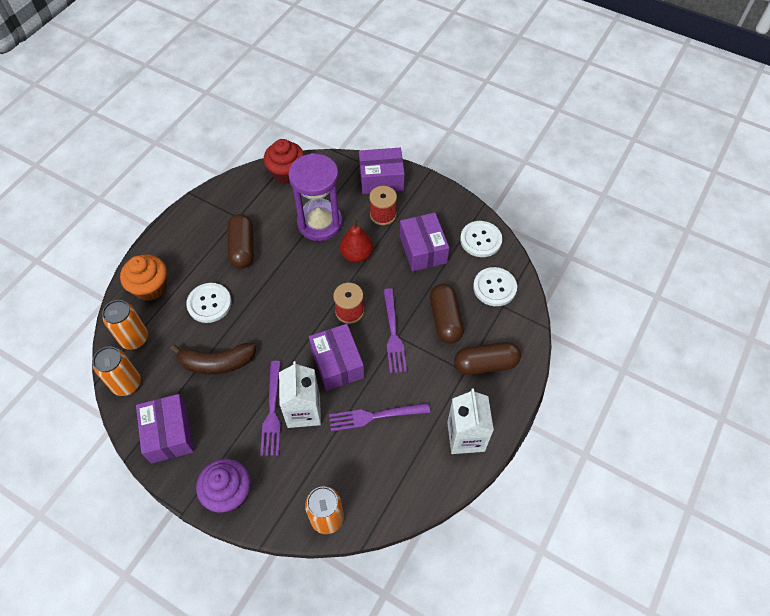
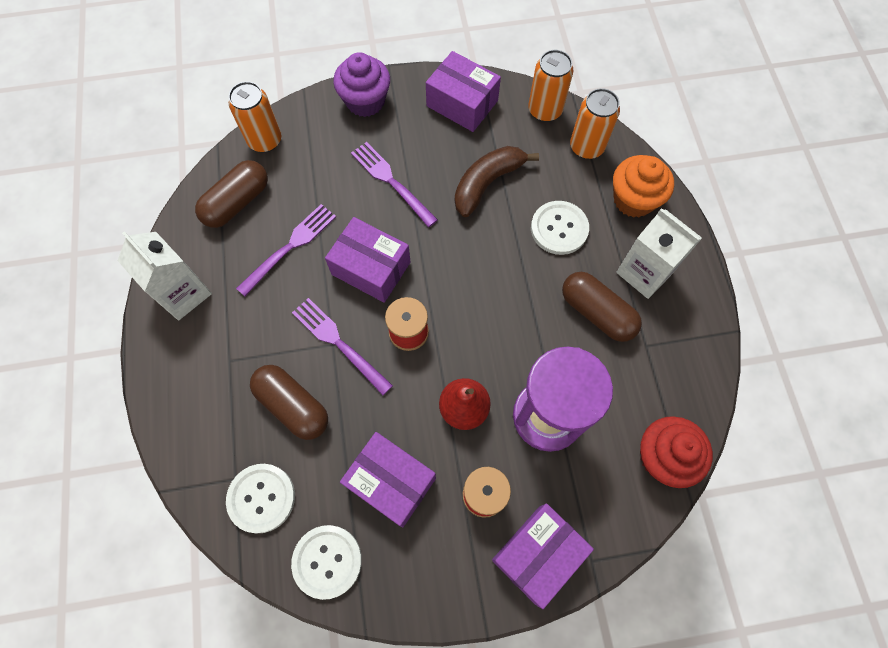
camera: 140 degrees right, 10 degrees up
(303, 411) = (363, 203): white carton -> white carton (644, 272)
(485, 364) = (210, 386): brown capsule -> brown capsule (237, 202)

